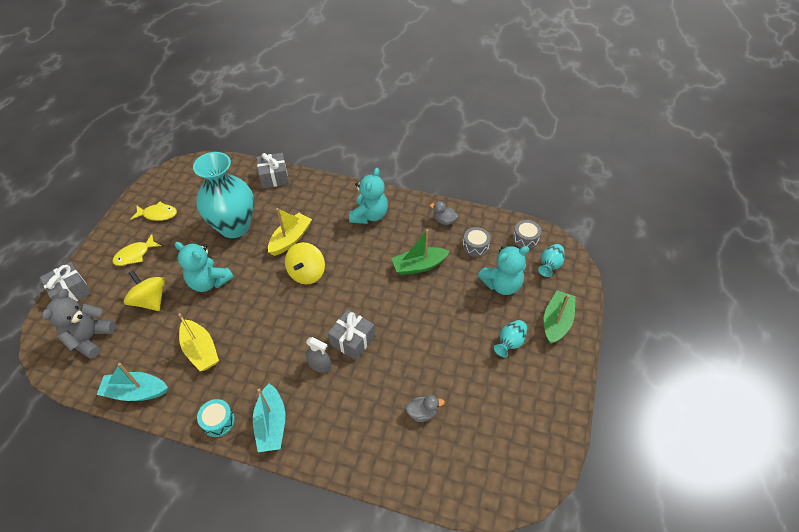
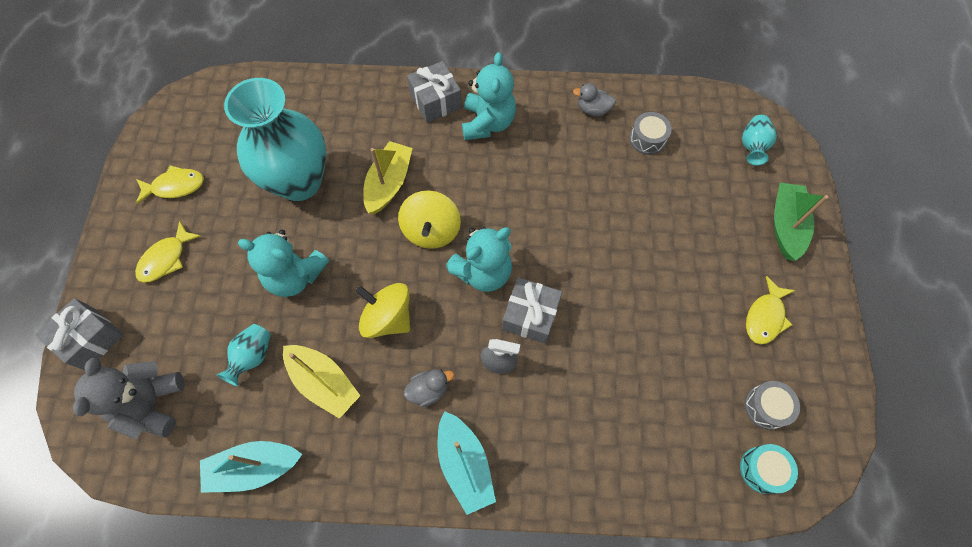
camera: 15 degrees left, 15 degrees up
(151, 300) = (219, 324): yellow spinning top -> yellow spinning top (388, 318)
(218, 421) = (389, 479): turquoise drum -> turquoise drum (762, 470)
(274, 177) = (328, 90): grey gift -> grey gift (436, 101)
(419, 266) = (582, 185): green boat -> none
(422, 412) = (658, 395): grey duck -> grey duck (428, 390)
(502, 284) = (700, 188): turquoise teddy bear -> turquoise teddy bear (483, 272)
(510, 343) = (736, 269): turquoise vase -> turquoise vase (252, 356)
(520, 379) = (765, 317): none -> yellow fish
(525, 239) = (709, 114): grey drum -> grey drum (766, 407)

